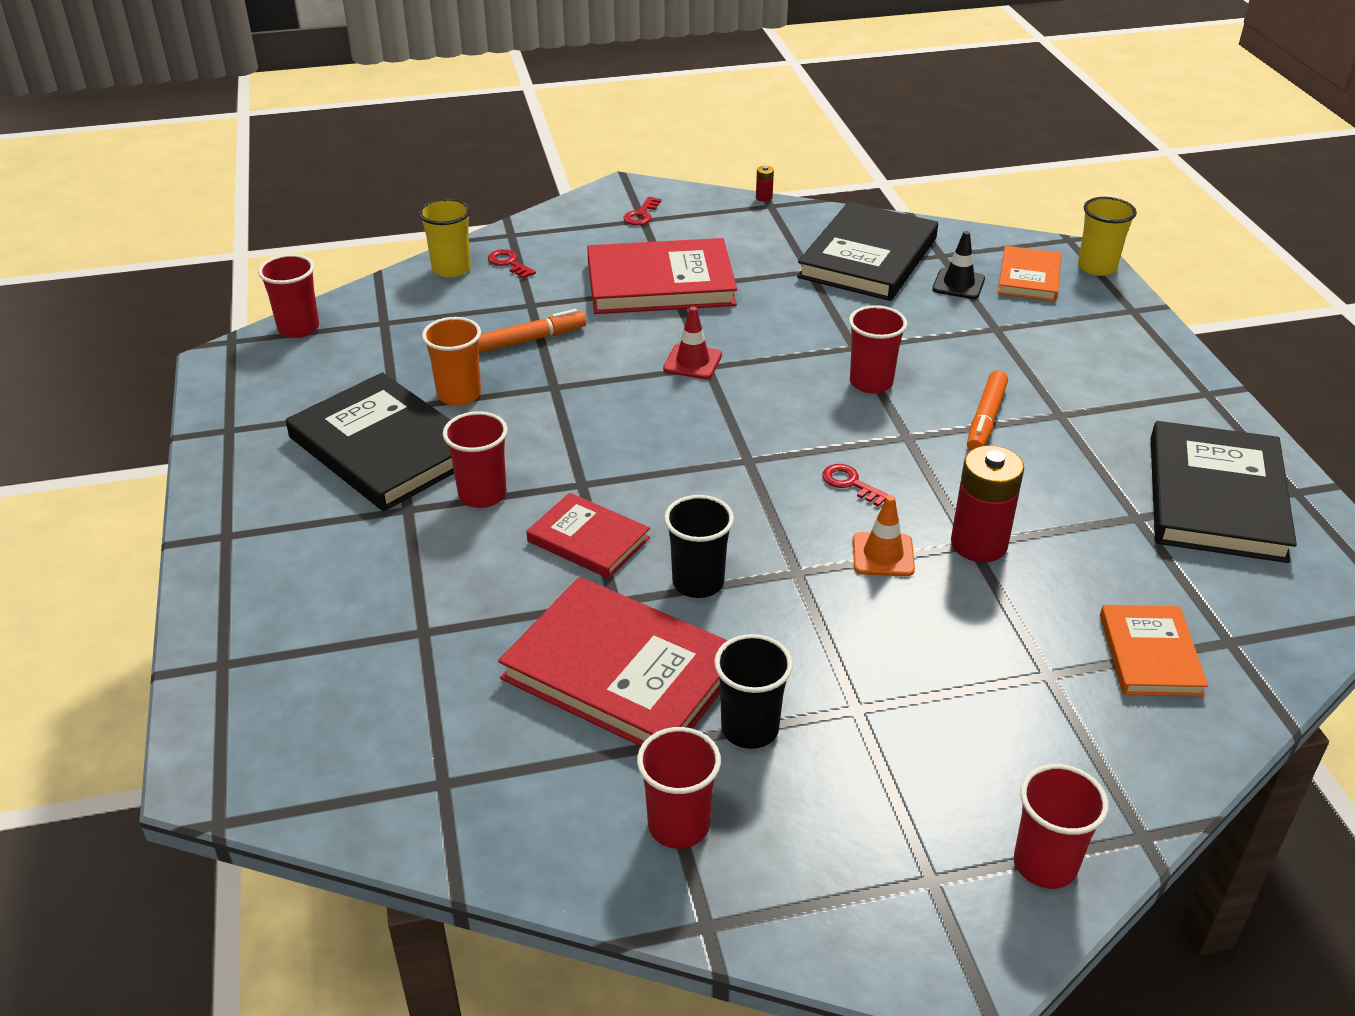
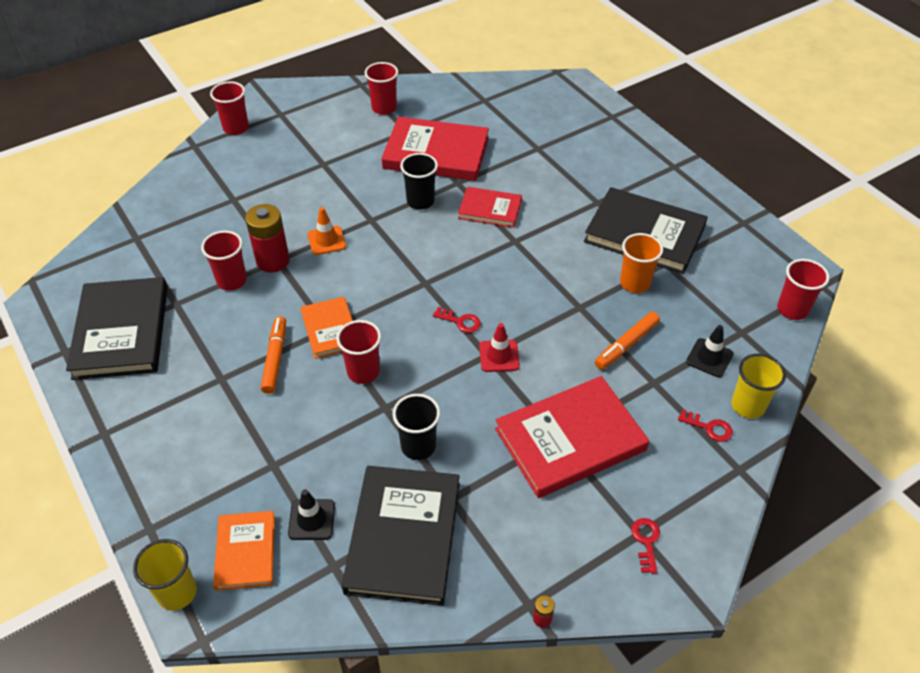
camera: 160 degrees right, 10 degrees up
(447, 310) = (709, 358): none -> black traffic cone
(482, 495) = (565, 220): red cup -> red cup (232, 281)
(750, 729) = (368, 145): black cup -> black cup (418, 446)
(850, 483) = (356, 282): red key -> red key (460, 321)
(1150, 654) = (180, 221): orange book -> orange book (330, 330)

